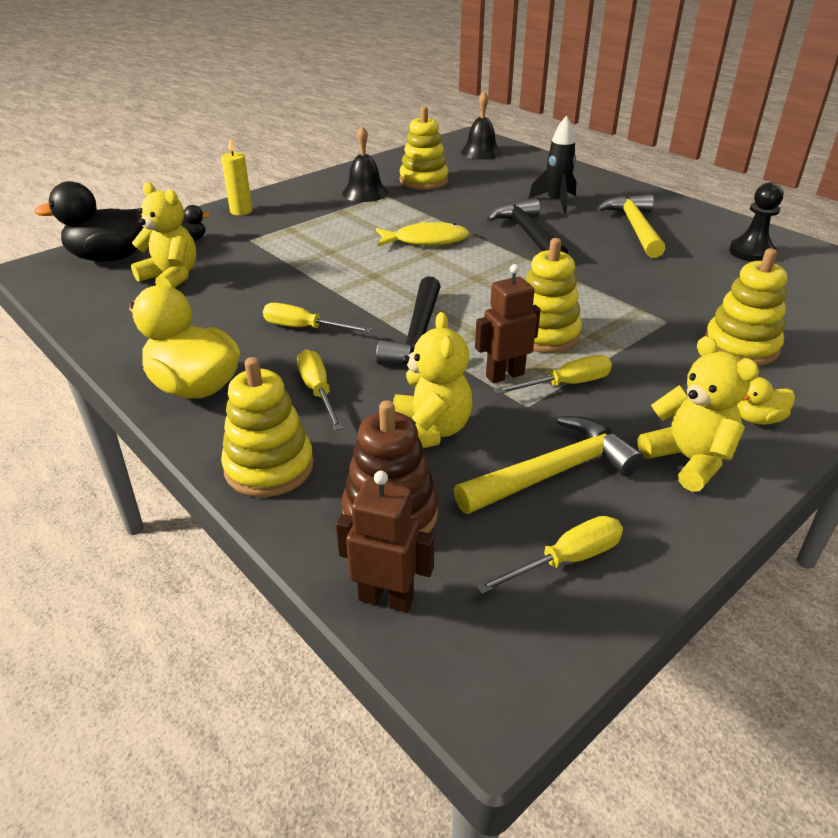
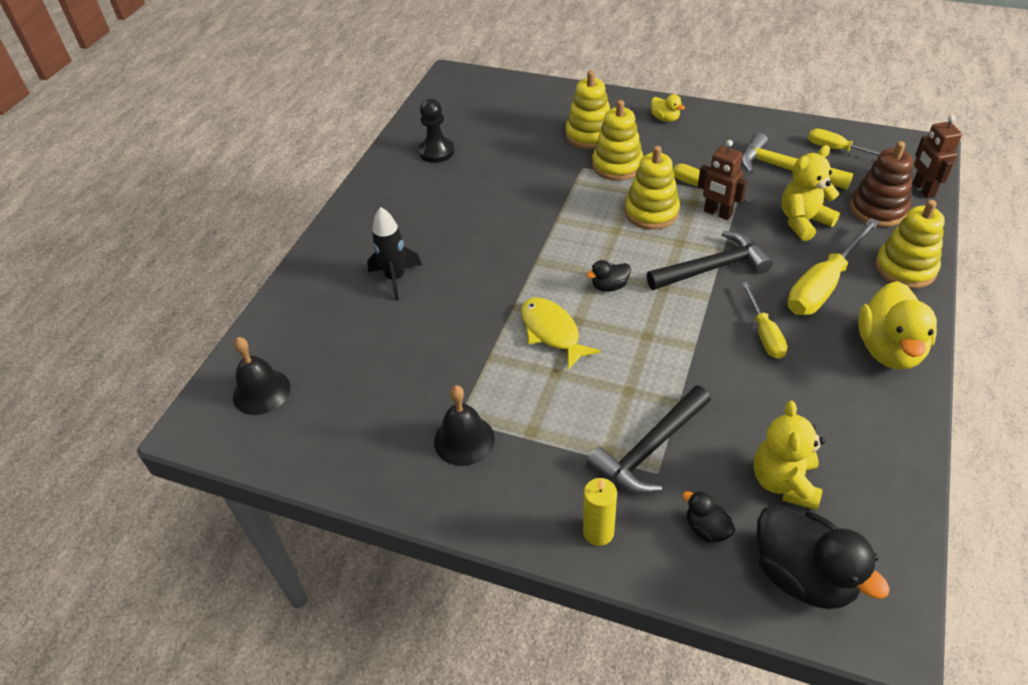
camera: 115 degrees left, 10 degrees up
(318, 391) = (823, 285): yellow screwdriver -> yellow screwdriver, size x1.67
(423, 181) = (393, 403): yellow stacking toy -> yellow stacking toy (617, 165)
(452, 277) = (609, 286): none -> black duck
(528, 234) = (488, 272): black hammer -> black hammer (650, 449)
(635, 228) = (428, 215): yellow hammer -> none
(688, 460) = (726, 132): yellow teddy bear -> none

